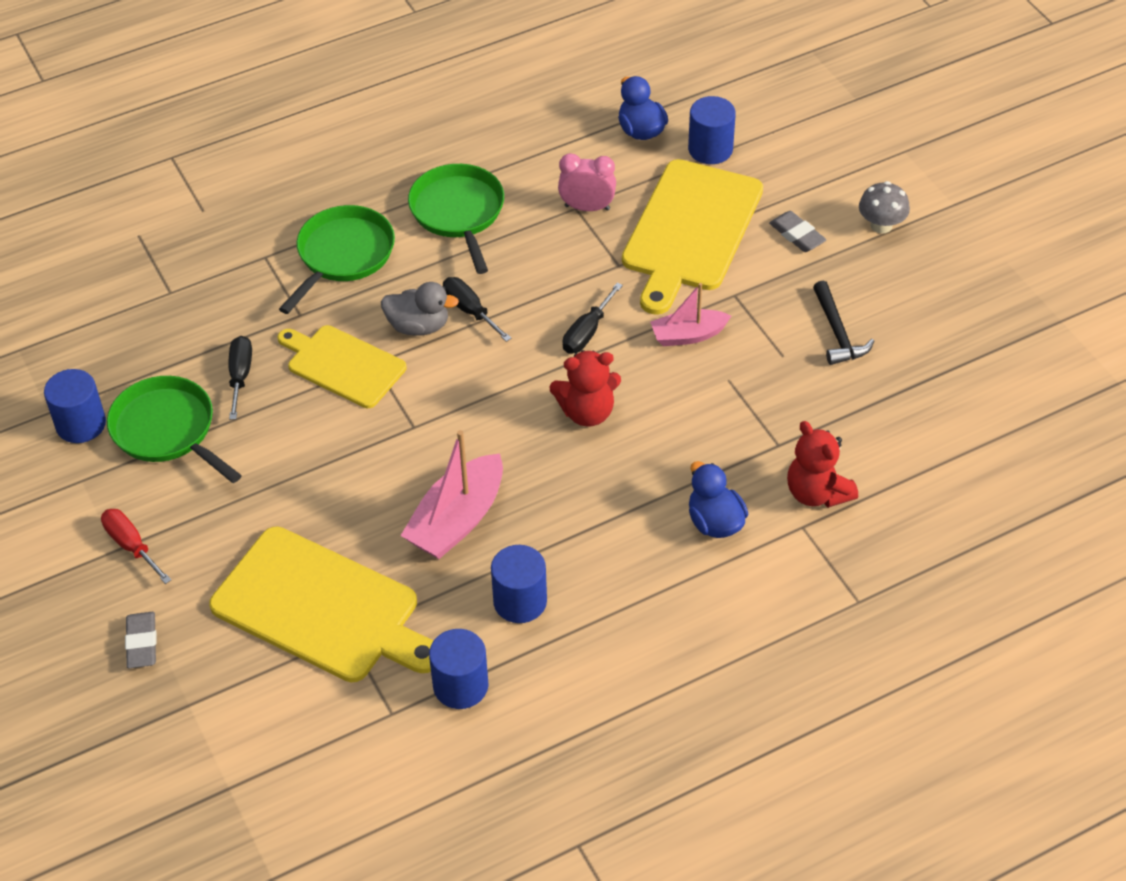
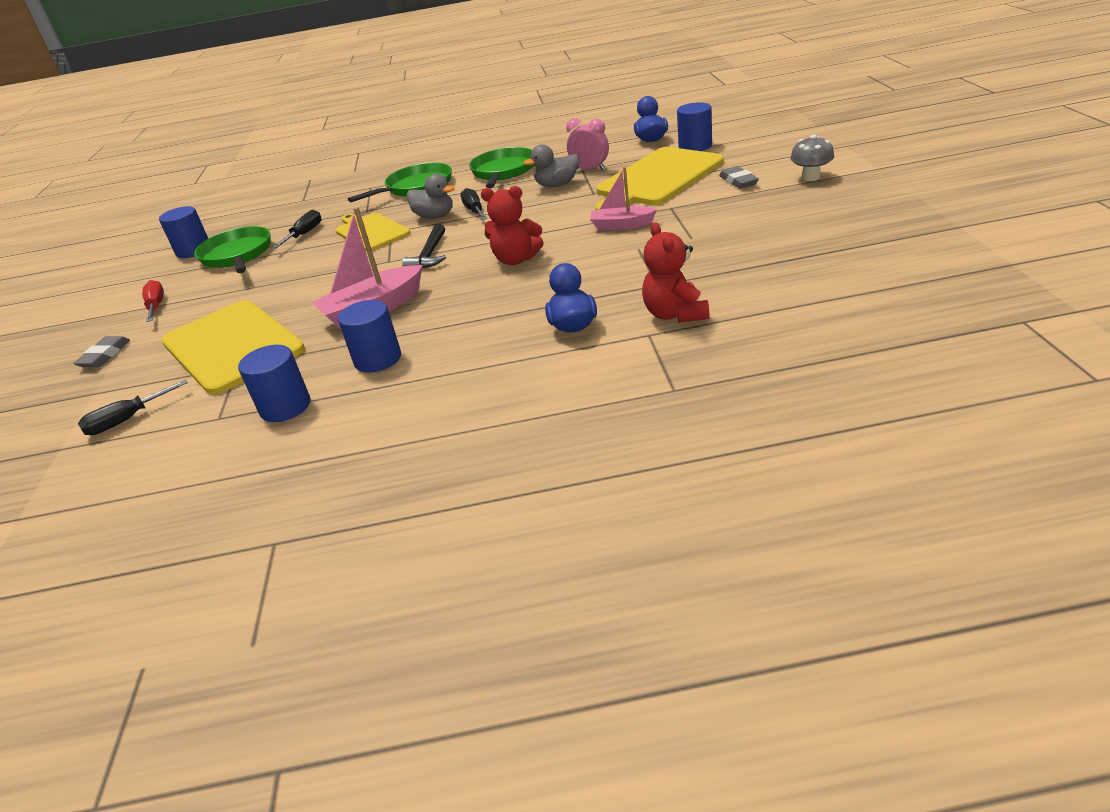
camera: 25 degrees right, 15 degrees down
(557, 246) = (557, 185): none -> grey duck
(587, 332) = (547, 222): black screwdriver -> black screwdriver (126, 420)
(837, 333) = (745, 227): black hammer -> black hammer (429, 255)

